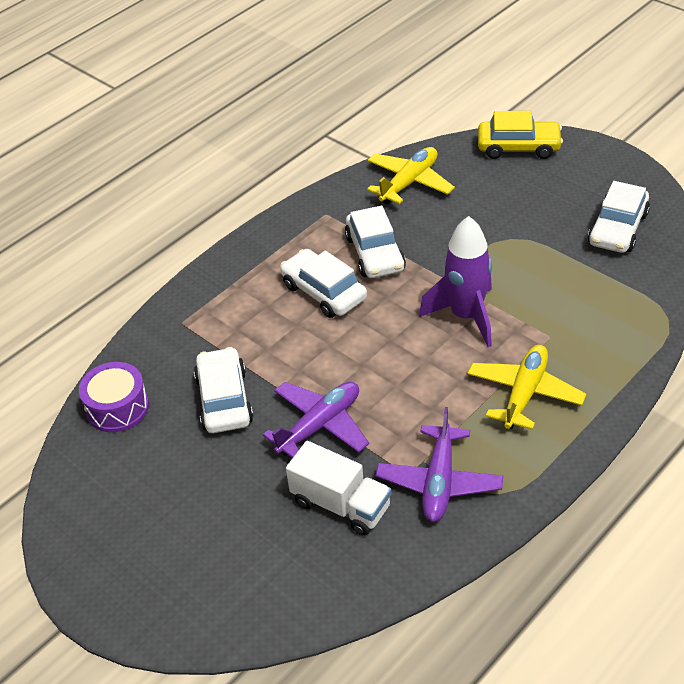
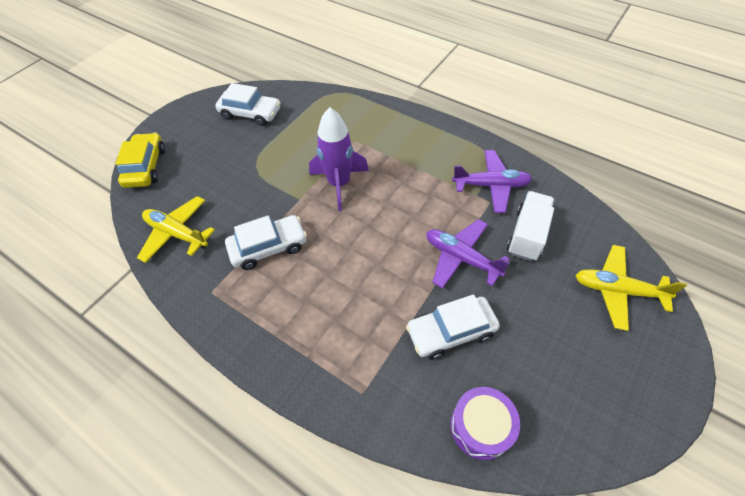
camera: 100 degrees left, 10 degrees up
(323, 292) = (316, 278): white car -> none
(524, 393) = (407, 150): yellow plane -> yellow plane (617, 290)

